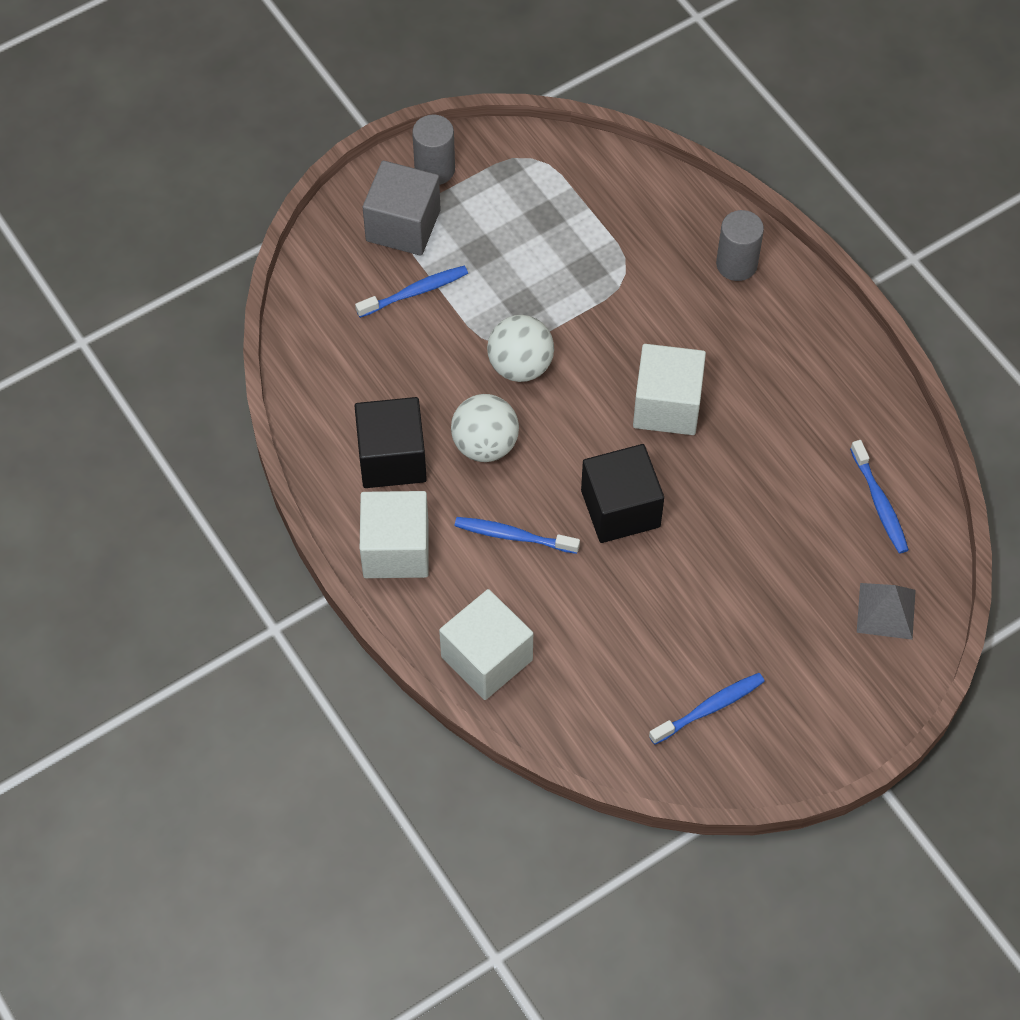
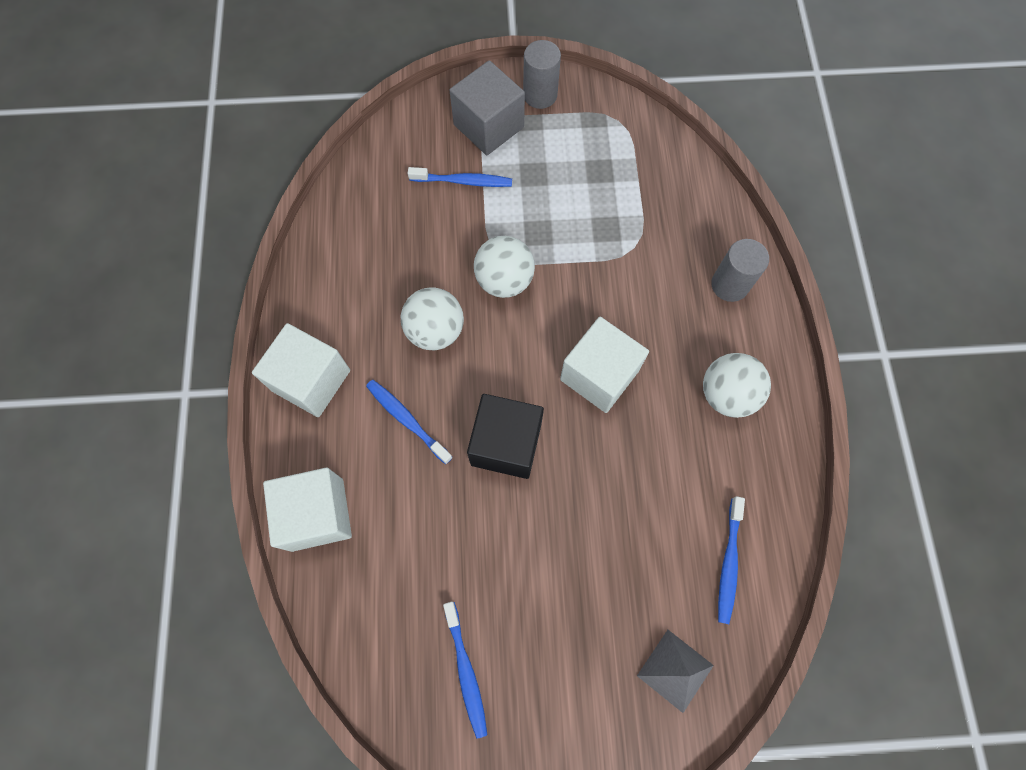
camera: 30 degrees right, 10 degrees up
(392, 458) = (358, 304): black cube -> none
(709, 708) = (466, 671): blue toothbrush -> blue toothbrush turned 75 degrees clockwise
(793, 363) = (726, 394): none -> white ball

